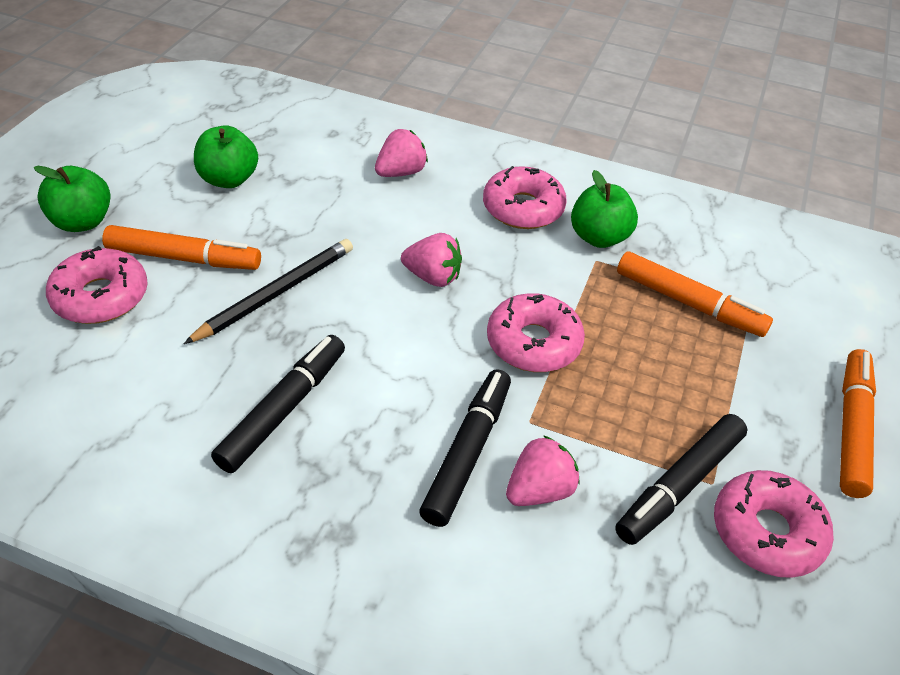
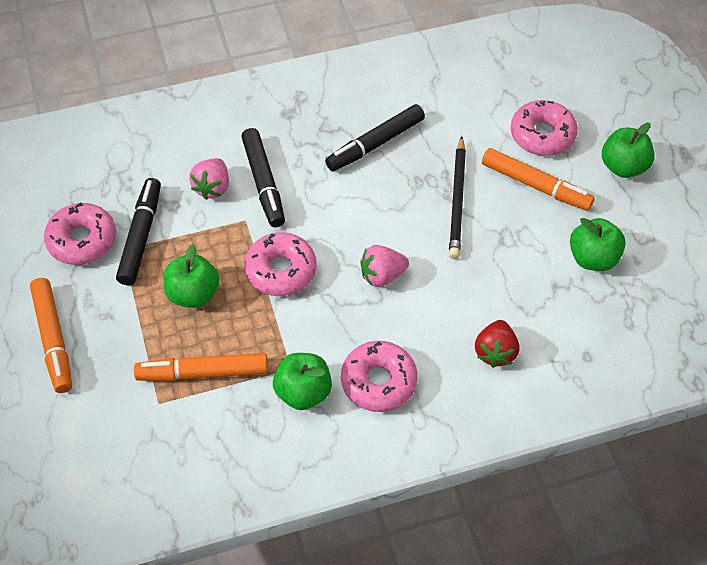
camera: 145 degrees right, 10 degrees up
(184, 258) = (535, 185): orange marker -> orange marker turned 120 degrees counterclockwise
(283, 409) = (375, 144): black marker -> black marker turned 60 degrees clockwise
(401, 172) = (495, 352): pink strawberry -> red strawberry
(652, 378) = (193, 294): none -> green apple

